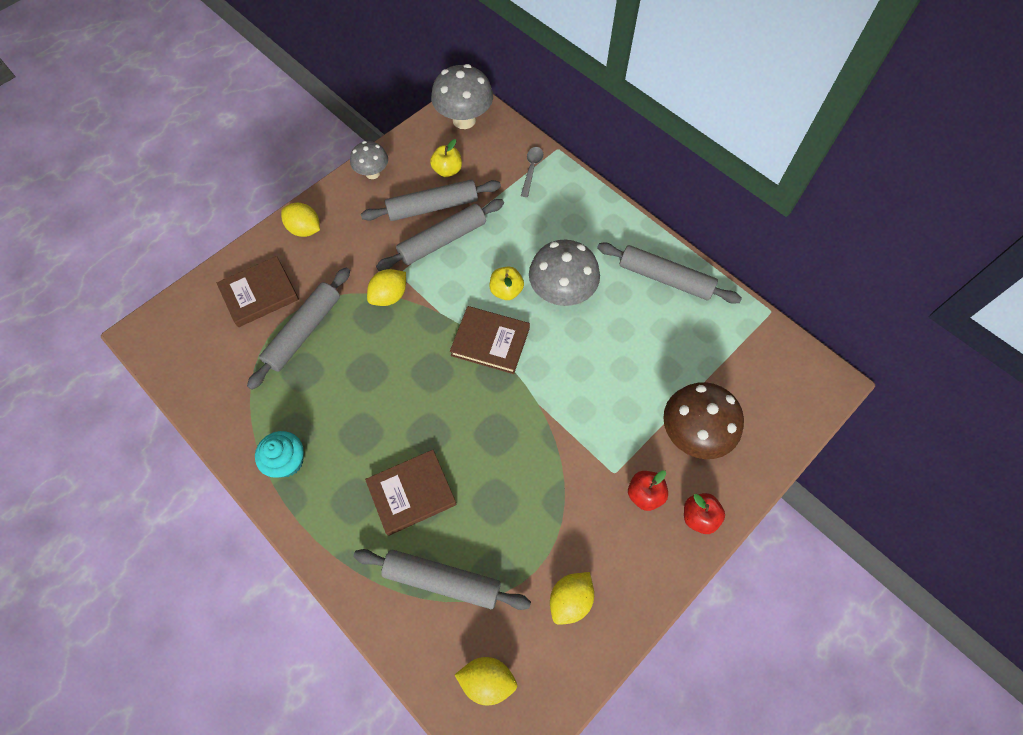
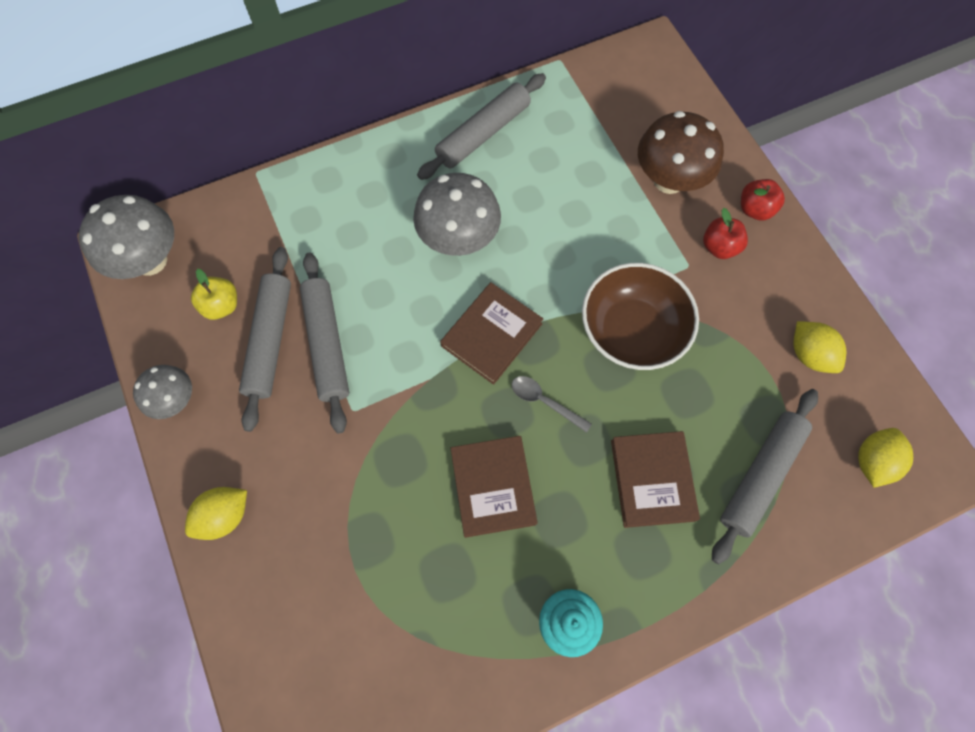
camera: 70 degrees left, 5 degrees up
(259, 294) = (303, 605): brown book -> brown book (493, 487)
(304, 331) = (388, 556): grey rolling pin -> none
(389, 296) = (381, 432): yellow lemon -> none
(506, 291) = (431, 295): yellow apple -> none
(531, 169) = (272, 210): grey spoon -> grey spoon (544, 401)
(533, 442) = (631, 331): none -> brown bowl

